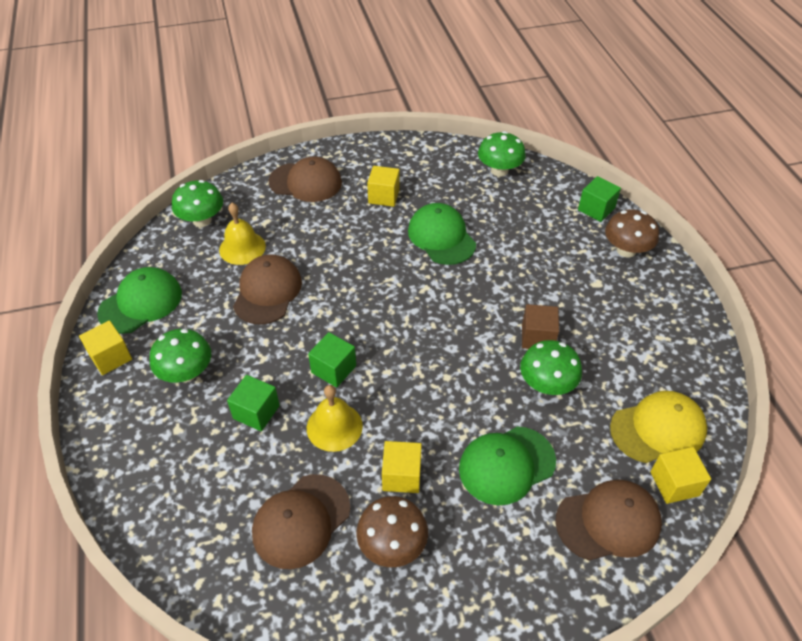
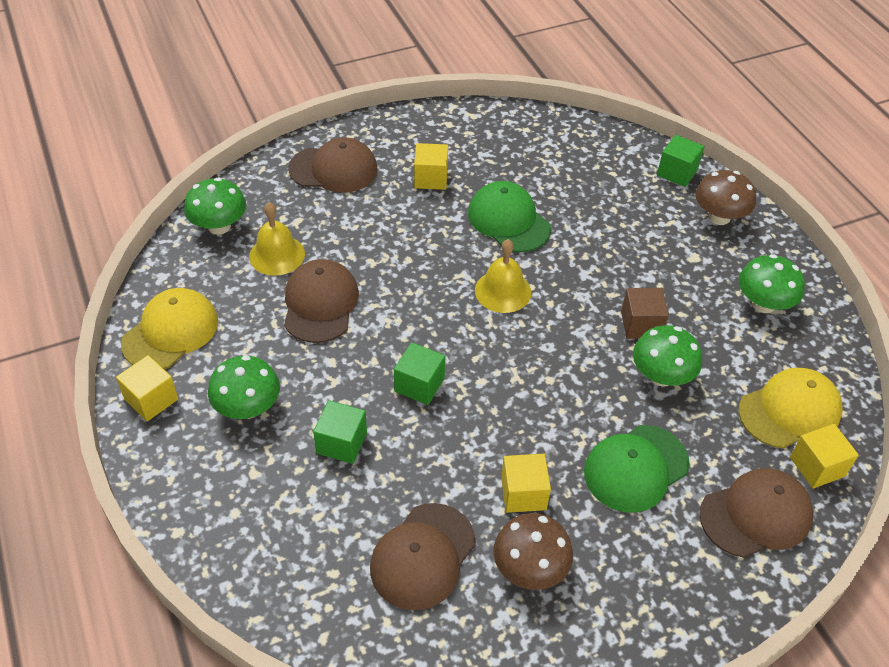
camera: 10 degrees left, 0 degrees up
(141, 303) = (170, 332): green cap -> yellow cap
(334, 426) = (435, 449): yellow bell -> yellow bell (503, 291)
(499, 170) = (558, 136): green mushroom -> green mushroom (763, 304)

